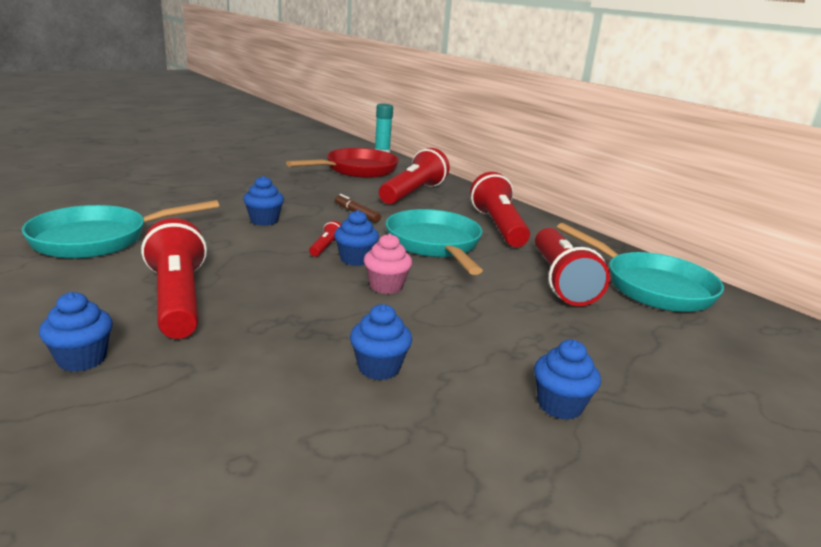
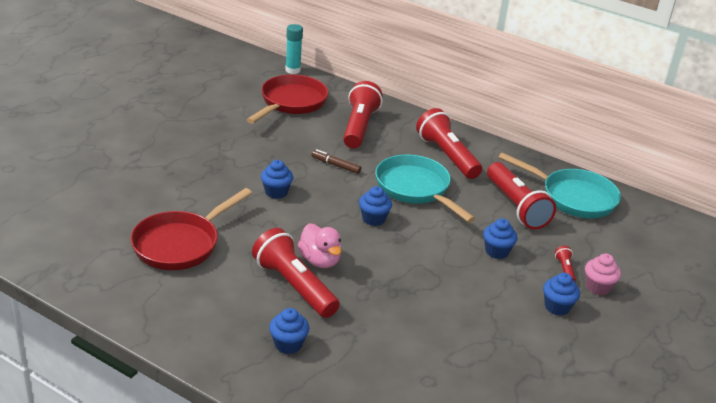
camera: 20 degrees left, 10 degrees up
(98, 239) = (180, 244): turquoise pan -> red pan
(243, 282) = (320, 260): none -> pink duck
(326, 247) = (344, 211): red flashlight -> red flashlight (565, 270)
(379, 368) = (452, 307): blue cupcake -> blue cupcake (497, 251)
(386, 286) = (411, 240): pink cupcake -> pink cupcake (598, 287)

